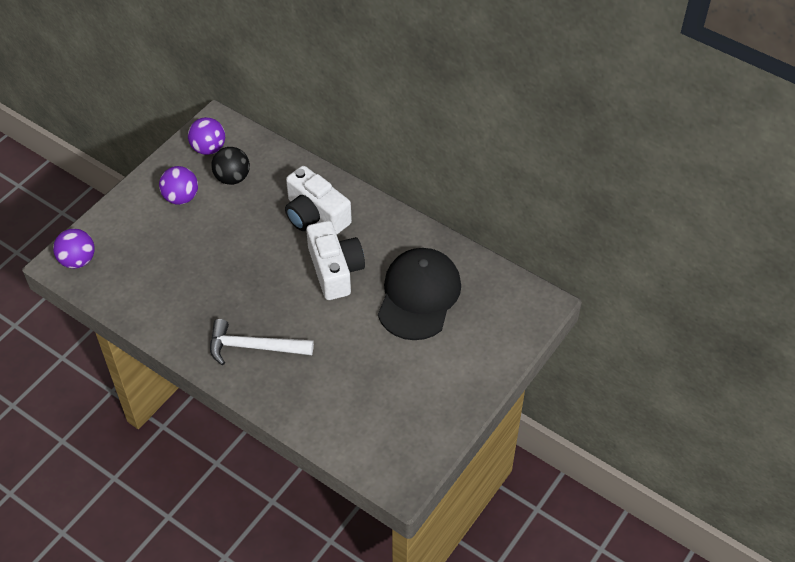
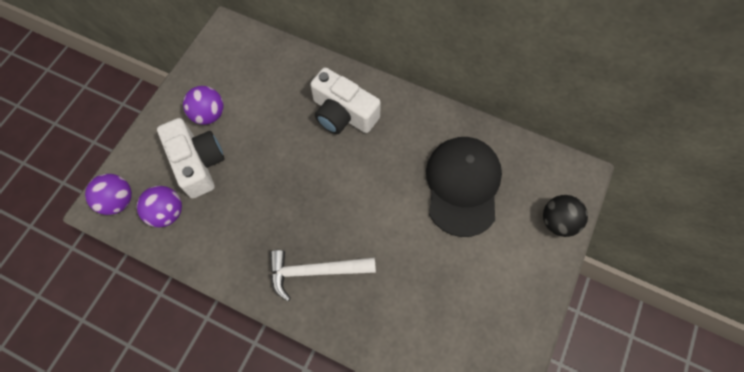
camera: 10 degrees left, 15 degrees up
(208, 148) = (225, 58): purple ball -> purple ball (167, 213)
(232, 178) = (255, 86): black ball -> black ball (557, 222)
(335, 270) = (376, 170): white camera -> white camera (198, 163)

